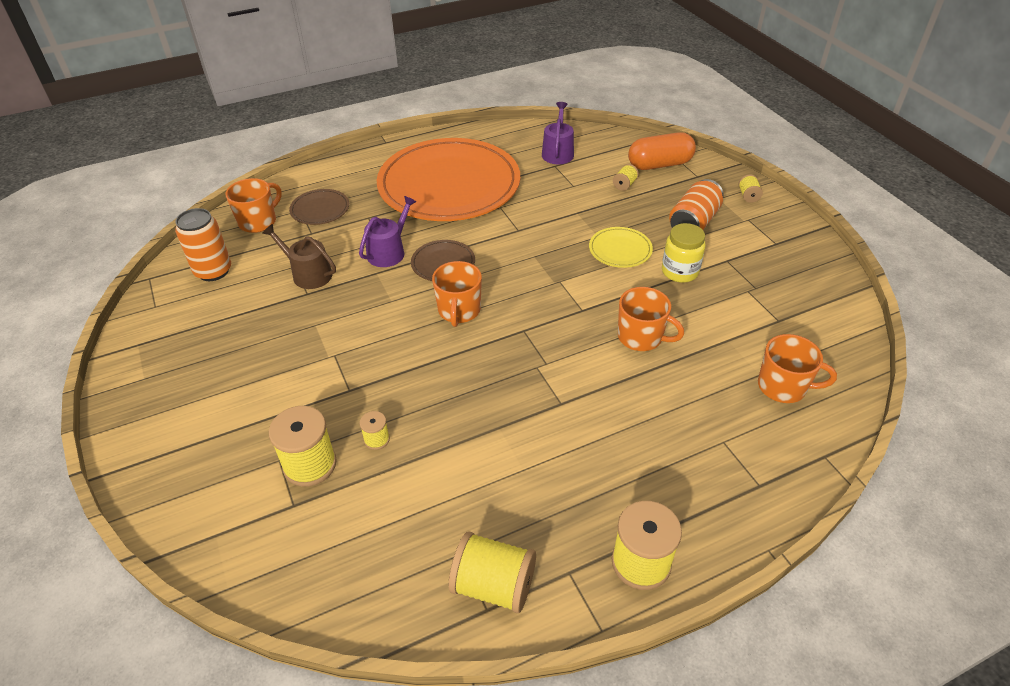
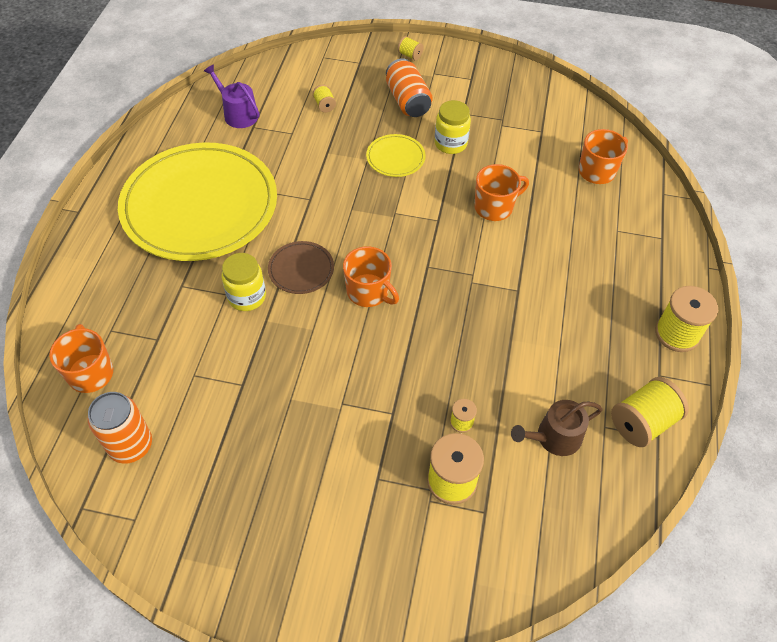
camera: 55 degrees left, 10 degrees up
(308, 274) = (216, 370): brown watering can -> brown watering can (554, 437)
(320, 209) = (128, 315): brown plate -> none
(389, 251) = (247, 297): purple watering can -> yellow jar
(449, 185) = (200, 206): orange plate -> yellow plate
(659, 164) = (323, 71): orange capsule -> none

